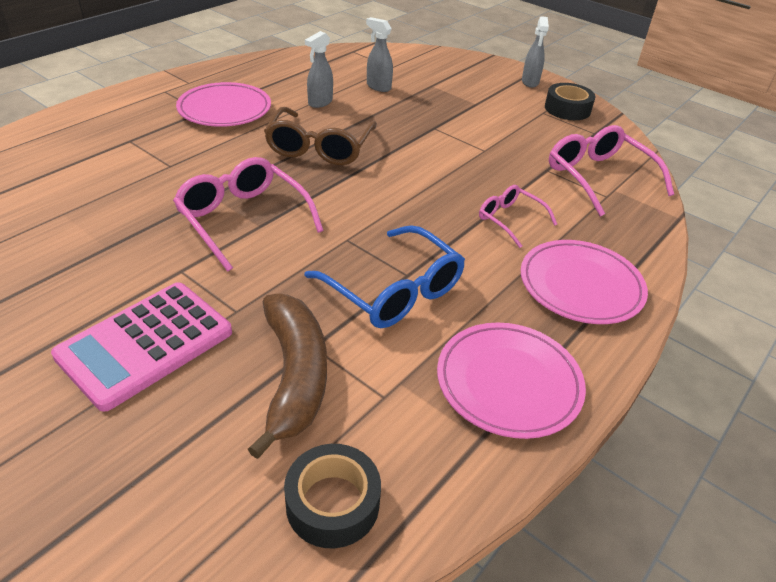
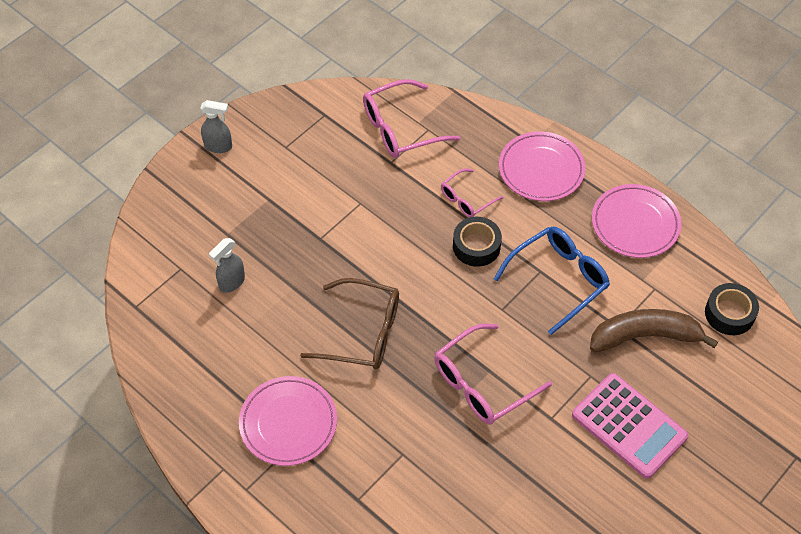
camera: 85 degrees left, 15 degrees up
(320, 102) = (270, 336): grey spray bottle -> none
(567, 109) = (278, 126): black tape -> black tape (476, 246)

